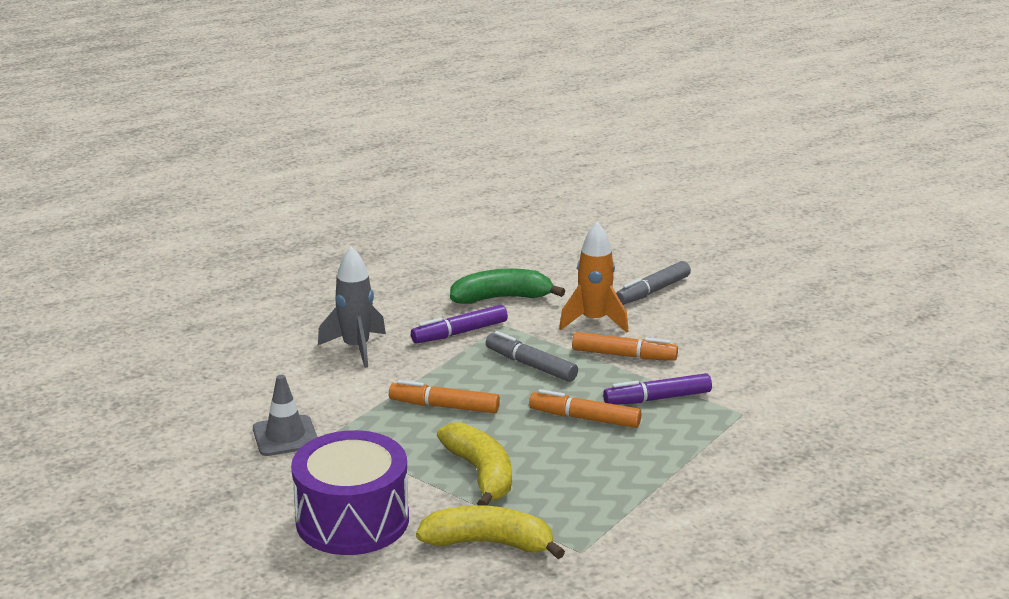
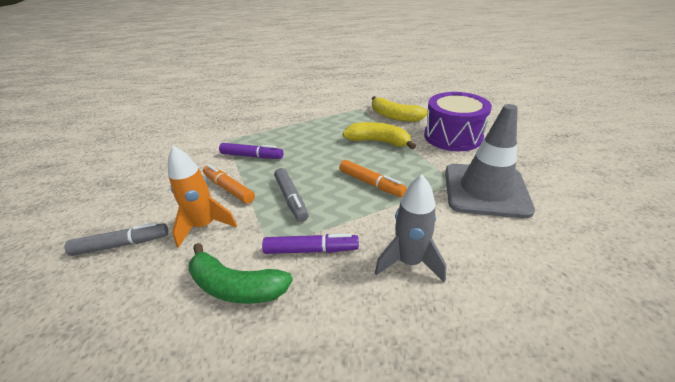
camera: 150 degrees left, 10 degrees up
(285, 436) = (485, 190): grey traffic cone -> grey traffic cone, size x1.86
(480, 474) = (378, 142): yellow banana -> yellow banana turned 105 degrees clockwise
(584, 418) = (300, 155): orange marker -> none

